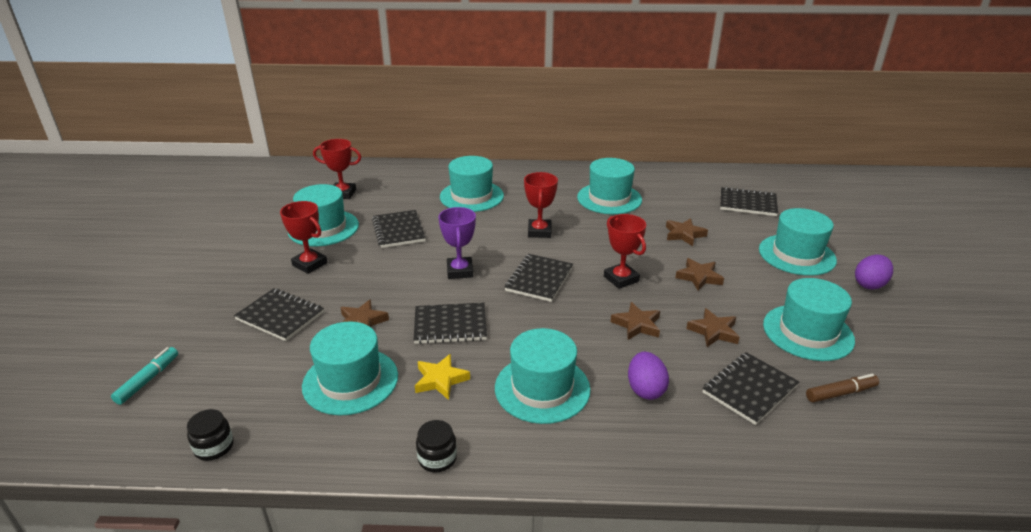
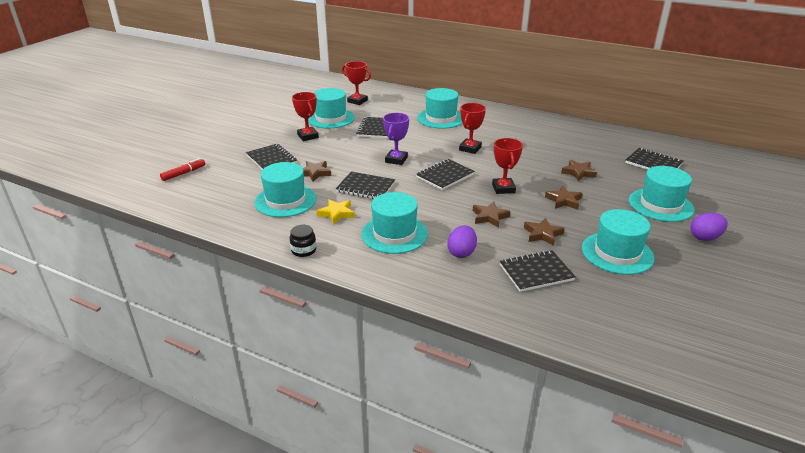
camera: 25 degrees right, 0 degrees up
(148, 380) = (183, 173): turquoise marker -> red marker
(214, 447) = (194, 212): black jar -> none
(609, 198) = (541, 138): turquoise hat -> none
(840, 393) = (605, 293): brown marker -> none

